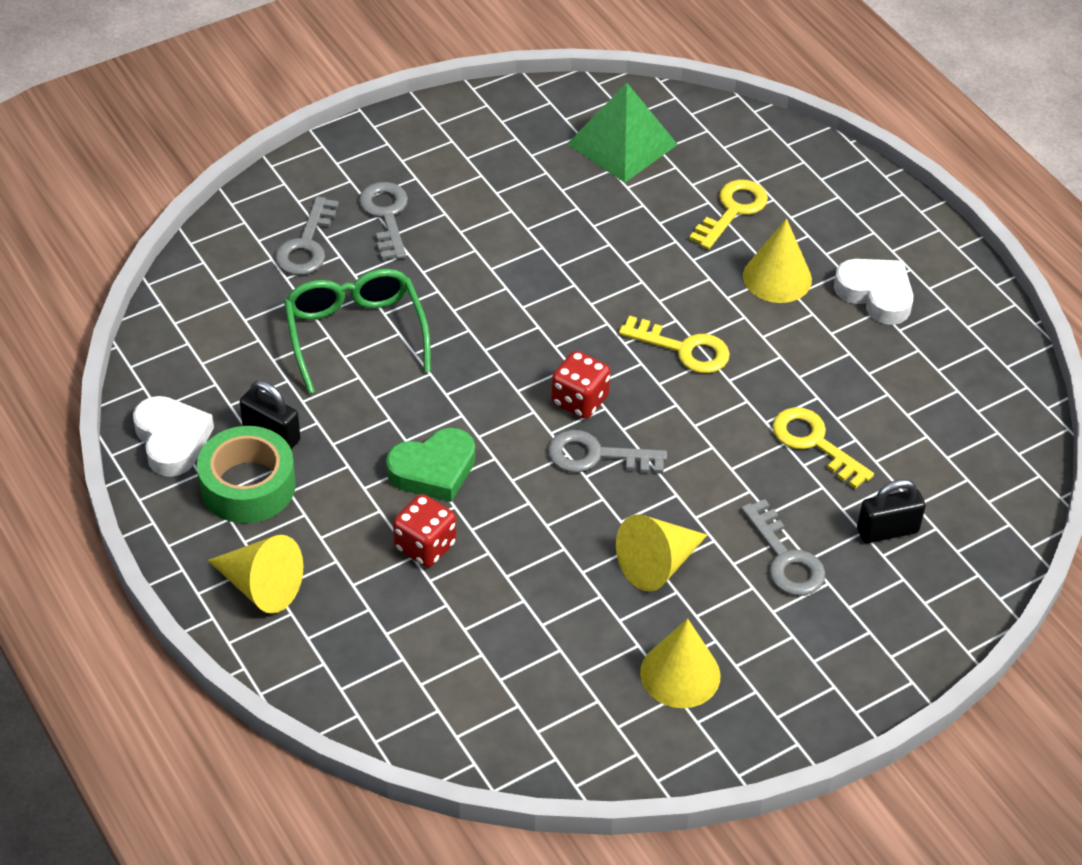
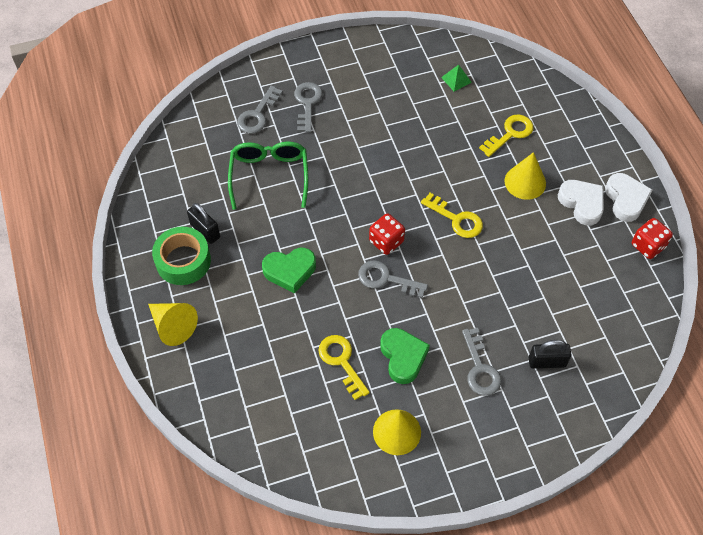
camera: 15 degrees right, 10 degrees up
(172, 440) = (149, 224): white heart -> white heart (626, 199)
(425, 546) = (272, 318): red dice -> red dice (648, 246)
(622, 144) = (456, 79): green pyramid -> green pyramid, size x0.47
(657, 564) = (403, 357): yellow cone -> green heart
(814, 443) = (518, 295): yellow key -> yellow key (341, 362)

